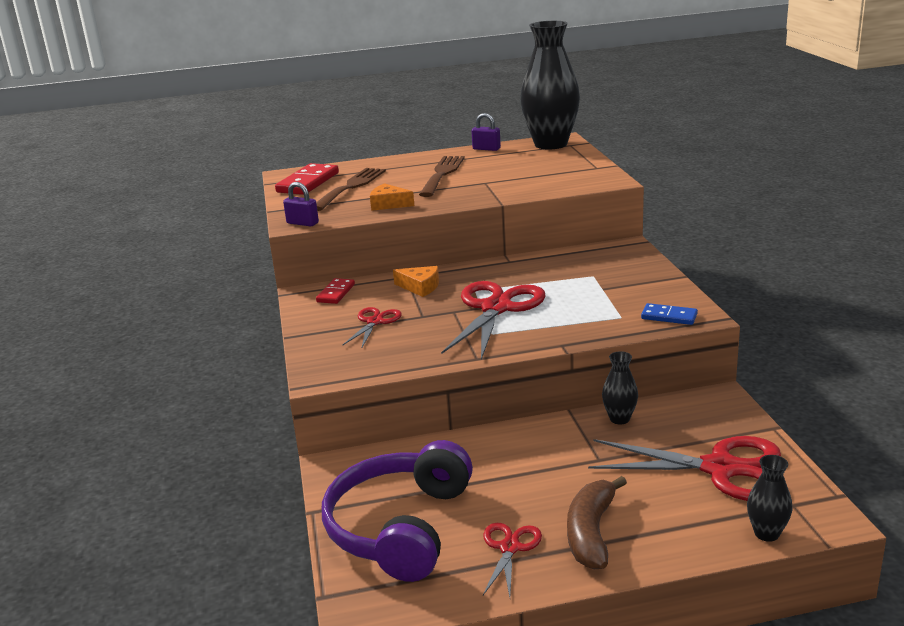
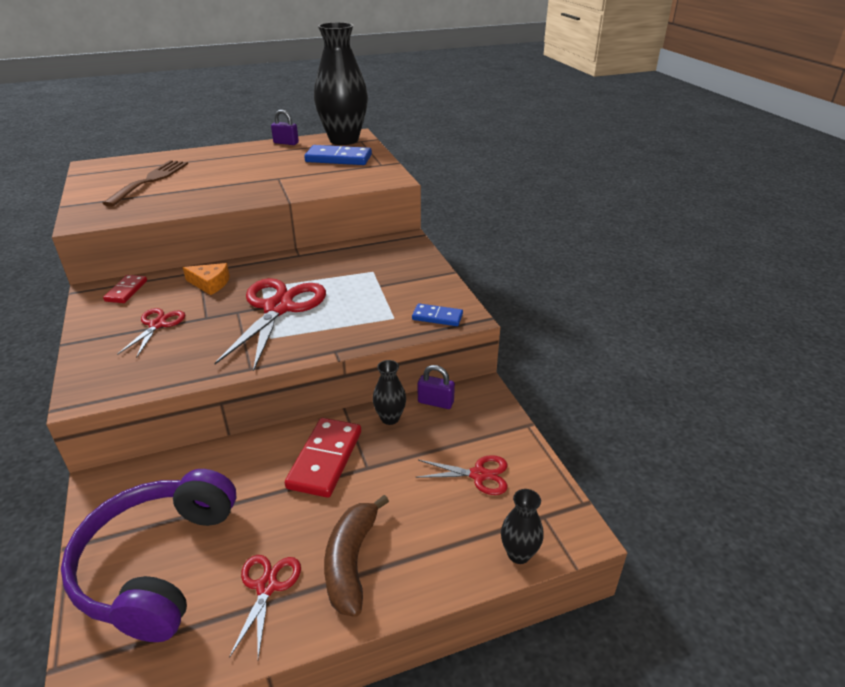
camera: 10 degrees left, 10 degrees up
(302, 223) = (90, 221): purple padlock -> purple padlock (435, 402)
(308, 182) = (110, 175): red domino -> red domino (325, 459)
(388, 204) = (181, 200): orange cheese -> none
(442, 174) = (240, 168): brown fork -> none
(548, 163) = (338, 158): none -> blue domino
(720, 469) = (479, 475): red scissors -> red scissors, size x0.52

